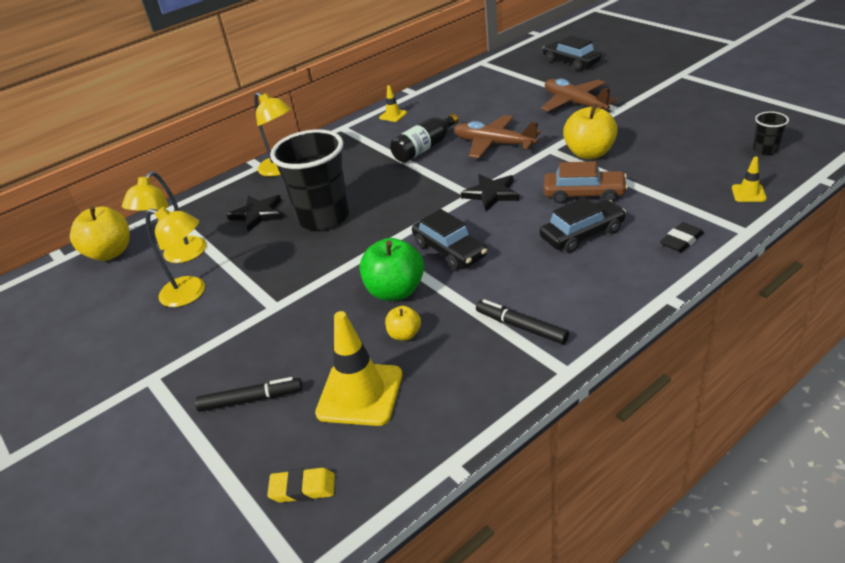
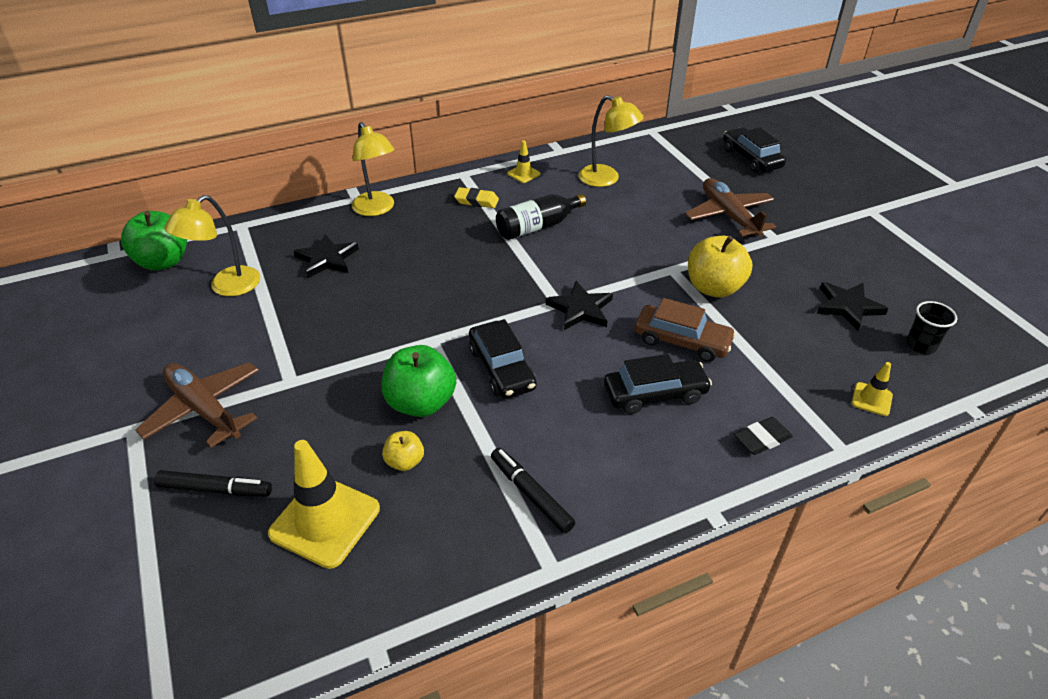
camera: 10 degrees right, 5 degrees up
(110, 253) = (163, 262): yellow apple -> green apple
(191, 293) = (218, 337): yellow lamp -> yellow lamp (606, 179)
(303, 488) = (215, 618): yellow eraser -> yellow eraser (476, 201)
(323, 217) = (391, 284): black cup -> none
(493, 144) = (613, 243): brown plane -> brown plane (204, 409)
(698, 139) = (848, 307): none -> black star

